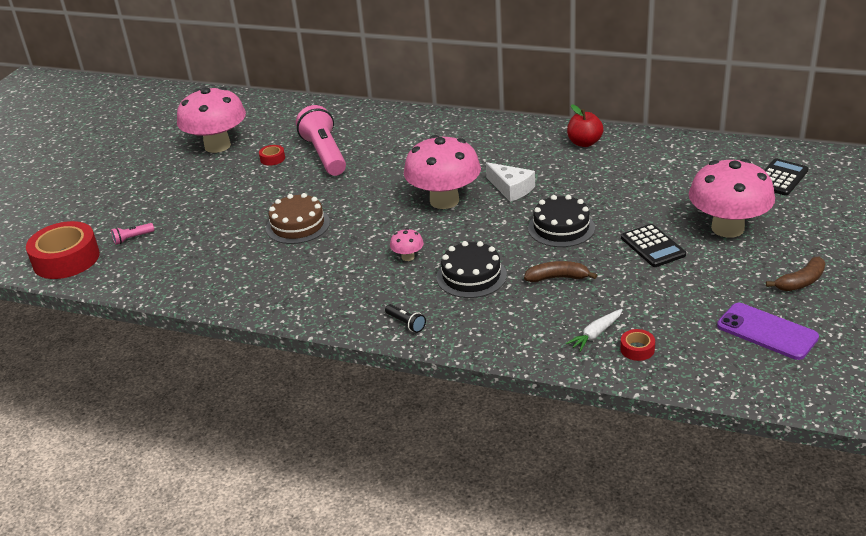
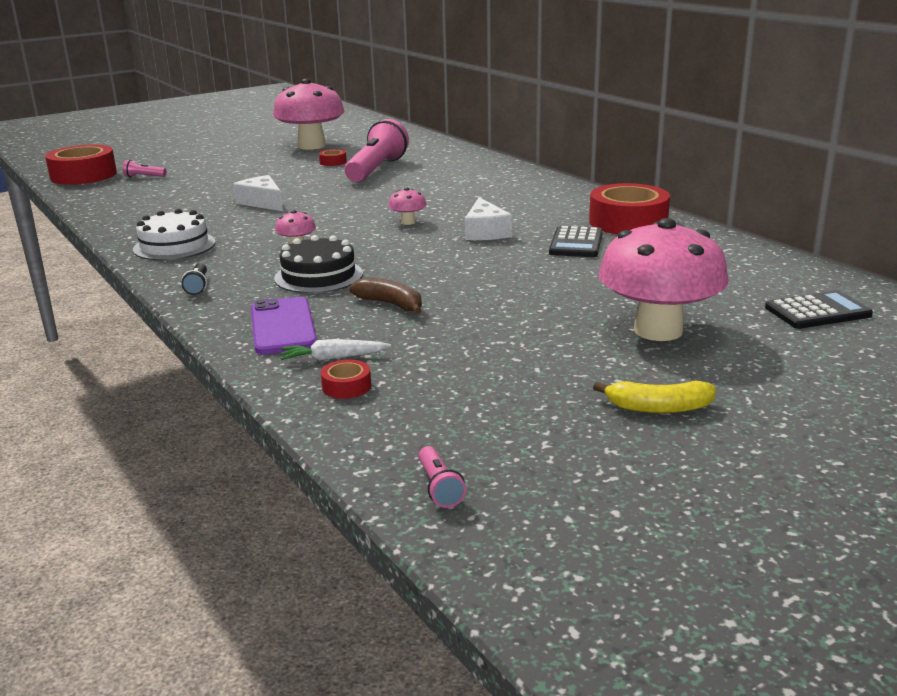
camera: 35 degrees right, 10 degrees down
(298, 225) = (262, 202): brown cake -> white cheese
(313, 297) = (174, 246): none -> white cake
(444, 201) = (408, 222): pink mushroom -> pink mushroom, size x0.41
(561, 228) = (473, 271): black cake -> none
(584, 143) = (628, 222): red apple -> red tape
(652, 246) = (538, 315): black calculator -> black calculator (576, 243)
(767, 332) = (520, 434): purple phone -> purple phone (283, 326)
(781, 382) = (439, 487): none -> pink flashlight
(800, 282) = (658, 408): brown banana -> yellow banana

